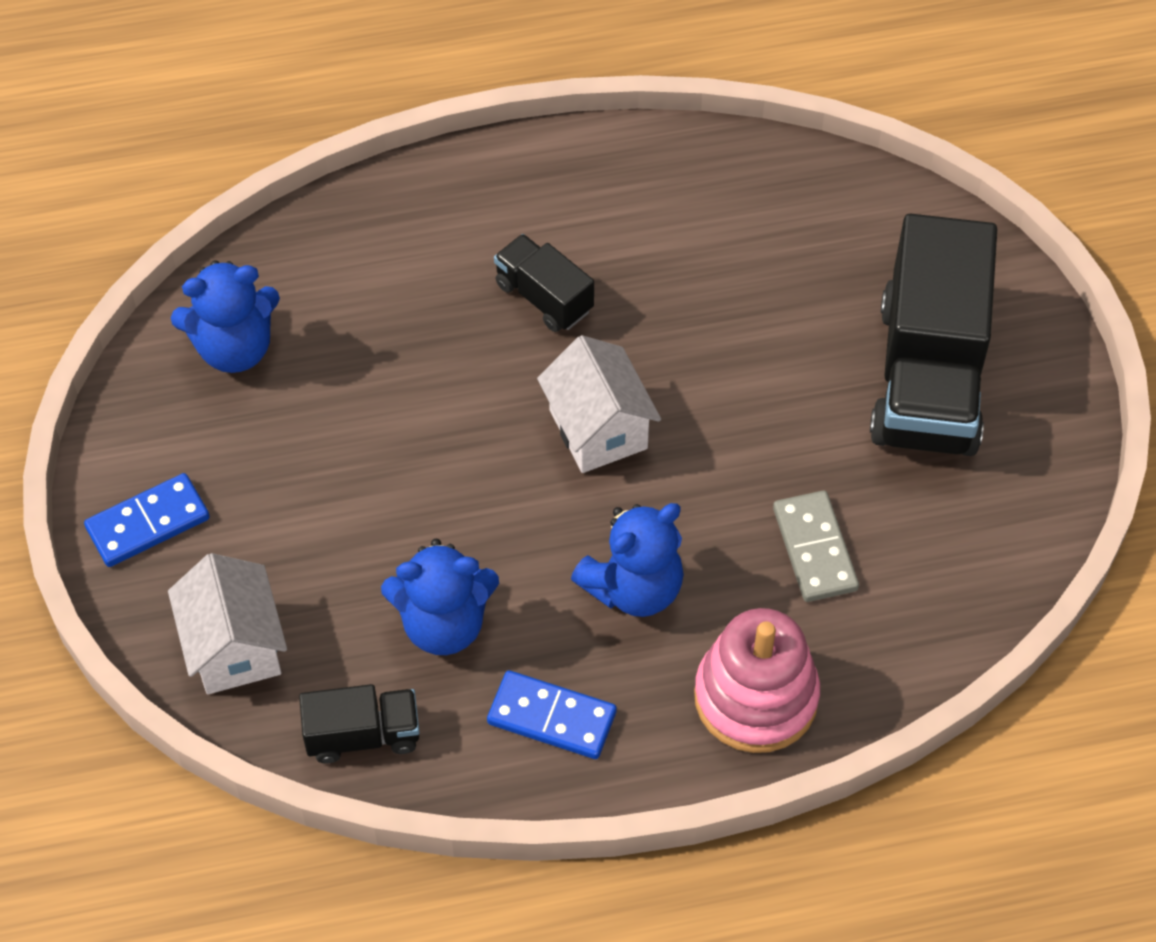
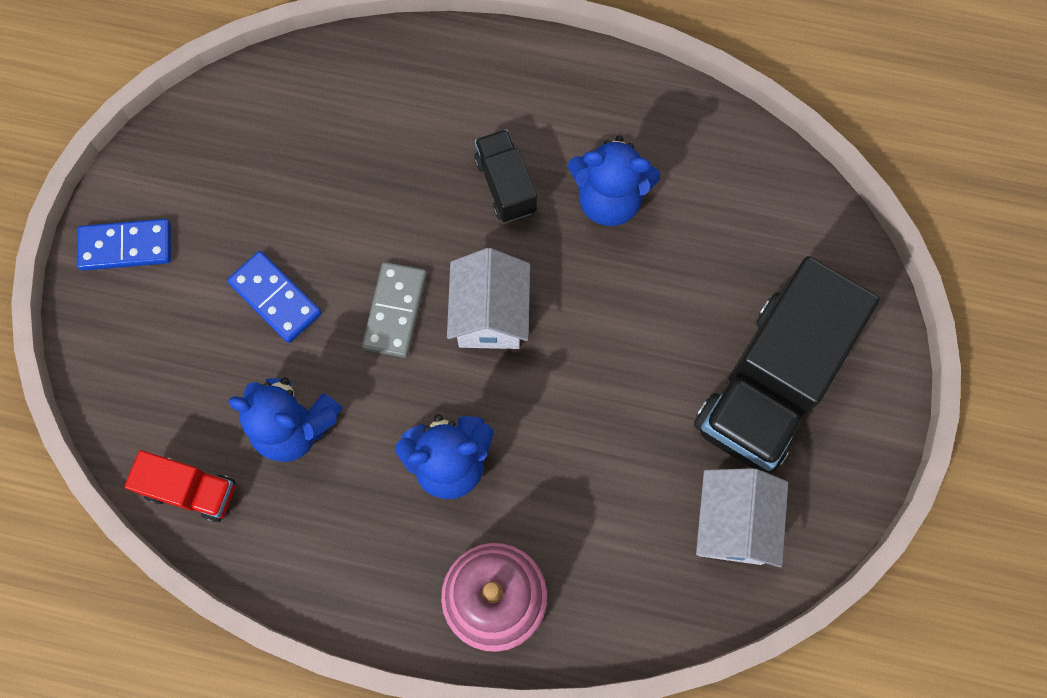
camera: 25 degrees right, 15 degrees up
(234, 348) = (257, 129): blue teddy bear -> blue teddy bear (609, 199)
(234, 647) = (137, 376): white house -> white house (732, 524)
(363, 735) = (191, 490): black truck -> red truck
(551, 718) = (334, 541): blue domino -> blue domino (275, 298)
(814, 549) = (604, 492): grey domino -> grey domino (395, 311)

